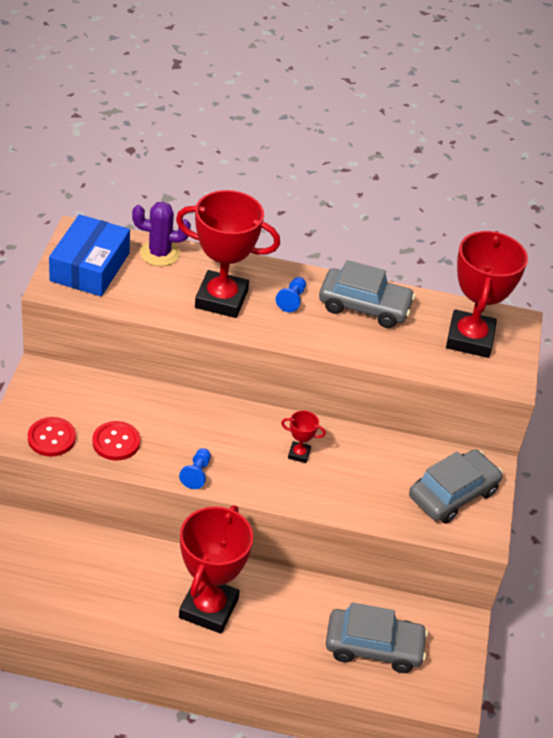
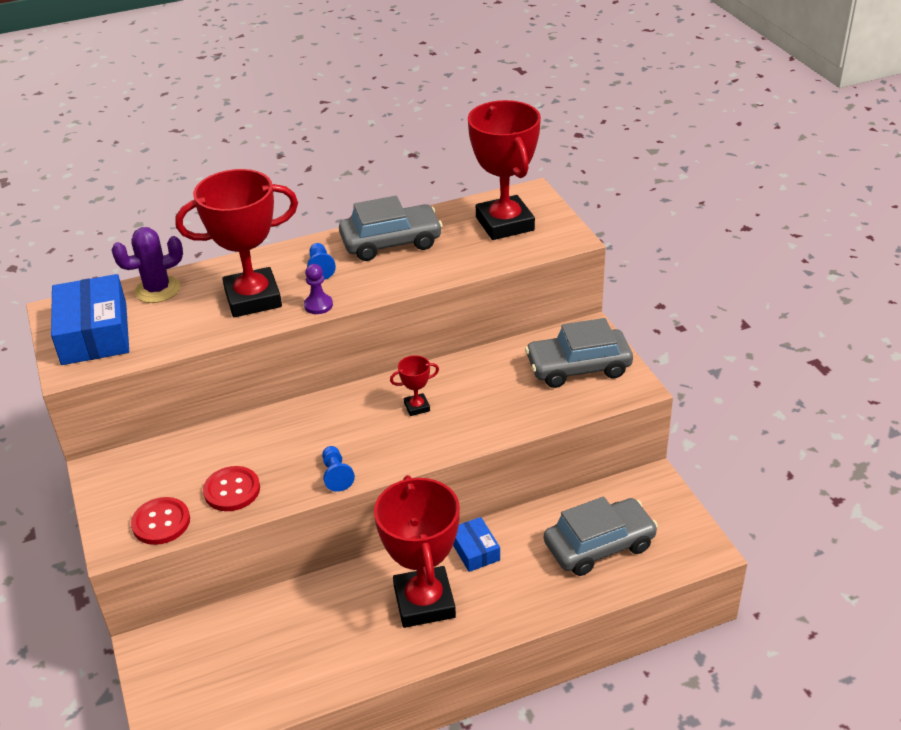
camera: 25 degrees left, 5 degrees down
(264, 332) = (318, 305): none -> purple pawn
(277, 592) = (475, 550): none -> blue box
(453, 494) = (578, 367): grey car -> grey car turned 120 degrees counterclockwise

